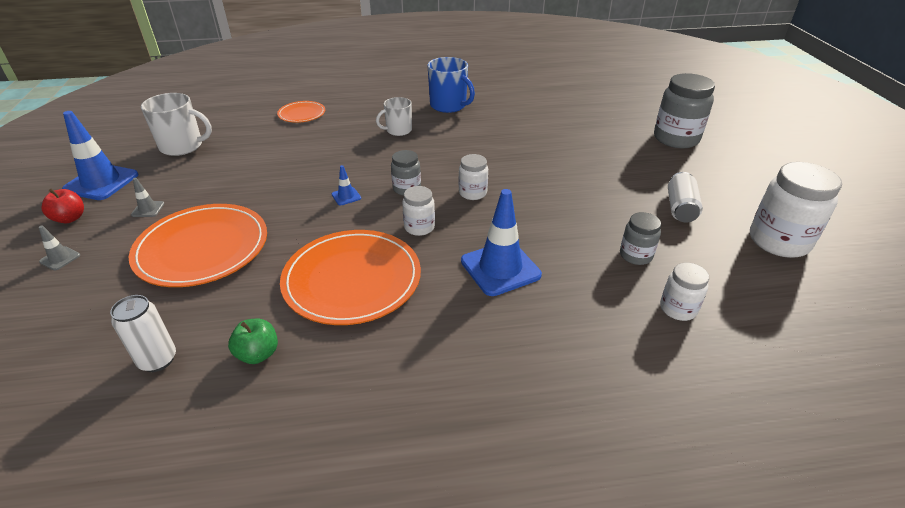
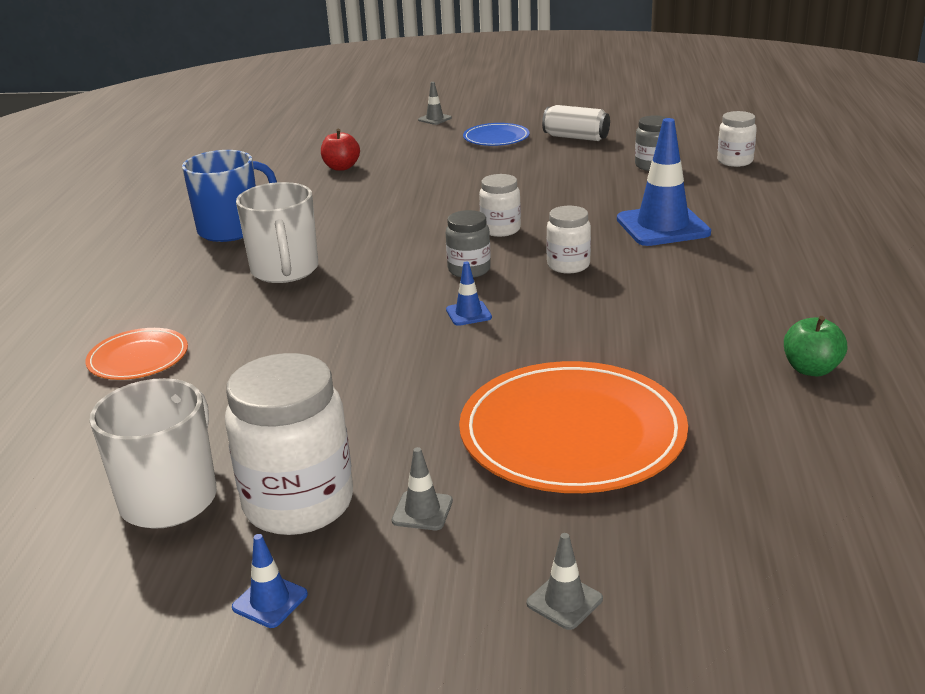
camera: 75 degrees left, 10 degrees down
(70, 218) = (414, 620): red apple -> red apple (341, 167)
(101, 182) = (270, 601): blue traffic cone -> blue traffic cone, size x0.45
(158, 360) = (829, 444): white can -> none
(352, 279) = (671, 310): orange plate -> none
(398, 130) = (285, 270): white mug -> white mug, size x1.54
(652, 170) = (496, 138): none -> blue plate
(676, 139) = (434, 119): grey jar -> grey traffic cone
(778, 241) = (642, 113): white jar -> white jar (298, 503)

